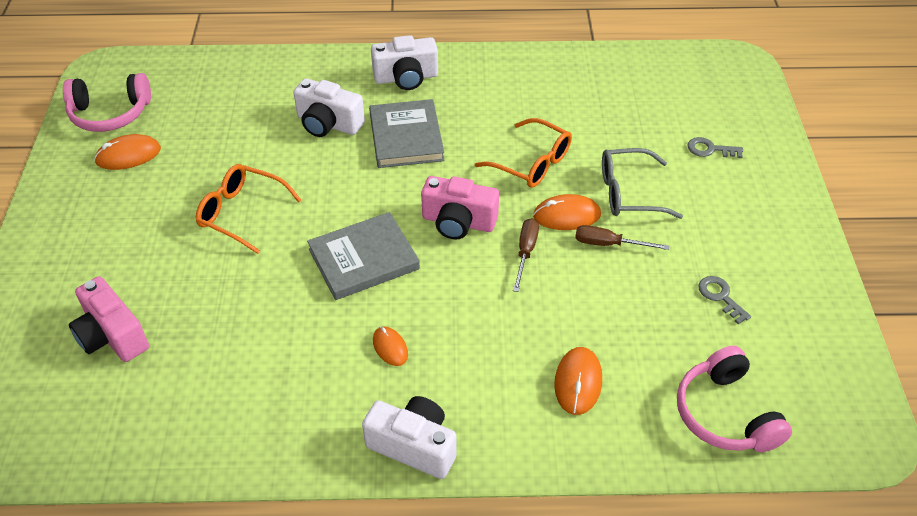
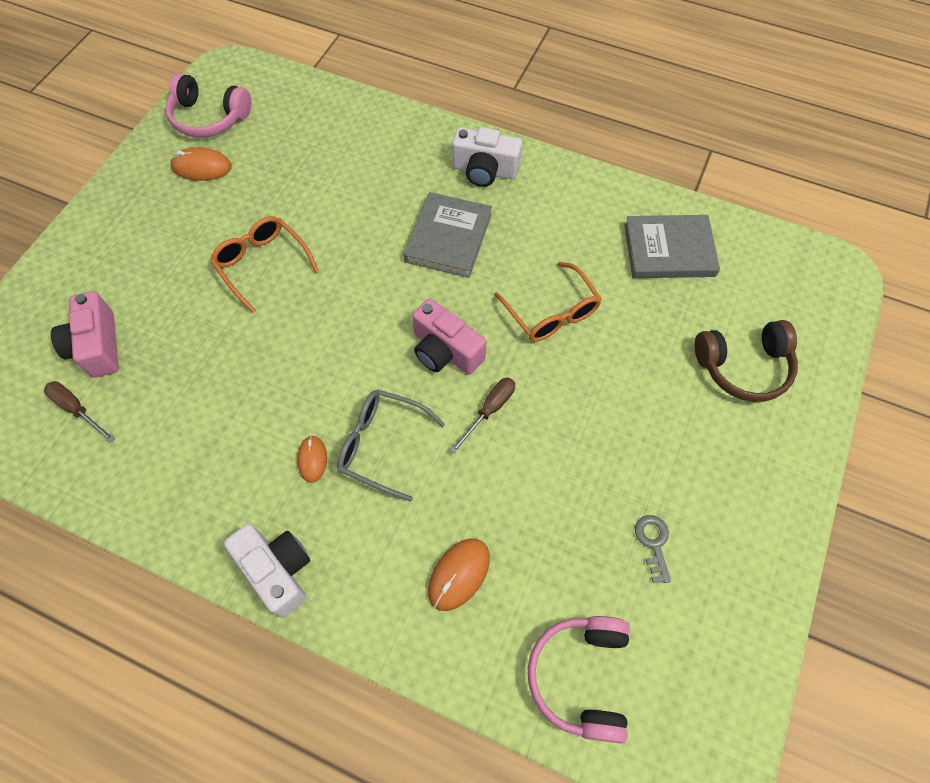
camera: 25 degrees right, 15 degrees up
(328, 124) = (386, 196): white camera -> none
(363, 259) = (339, 356): grey book -> grey book (669, 250)
(566, 215) = (552, 385): orange mouse -> none
(609, 244) = (575, 435): brown screwdriver -> brown screwdriver (77, 409)
(628, 193) = (628, 385): grey glasses -> grey glasses (381, 445)
(710, 149) = (743, 367): grey key -> brown headphones

